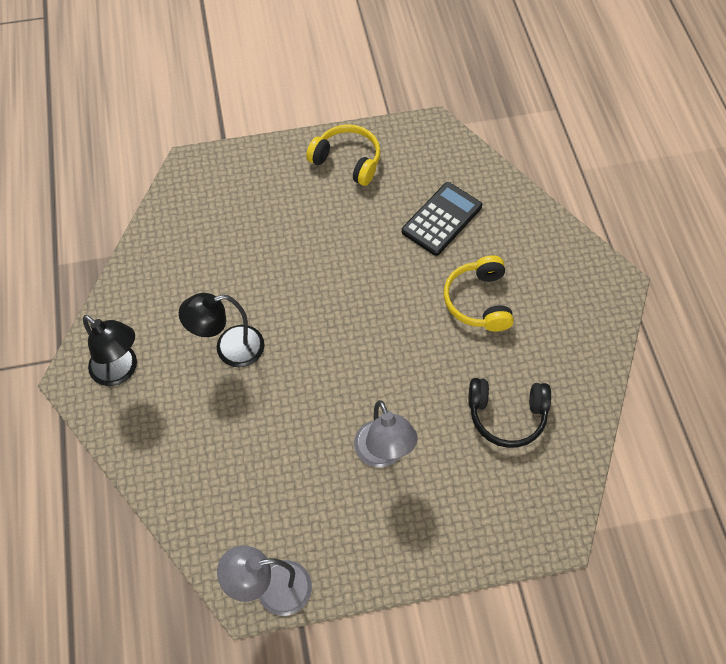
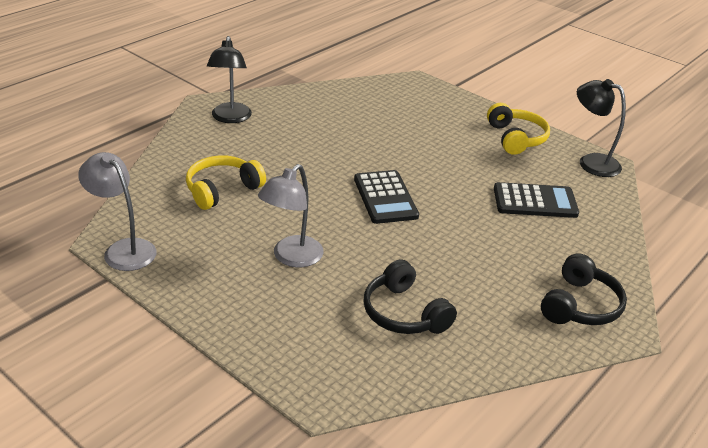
camera: 50 degrees right, 25 degrees down
(229, 349) = (297, 152): black lamp -> black lamp (591, 162)
(354, 325) = (385, 197): none -> black calculator
(478, 301) = (489, 251): yellow headphones -> yellow headphones (222, 190)
(577, 290) = (580, 305): none -> black headphones

